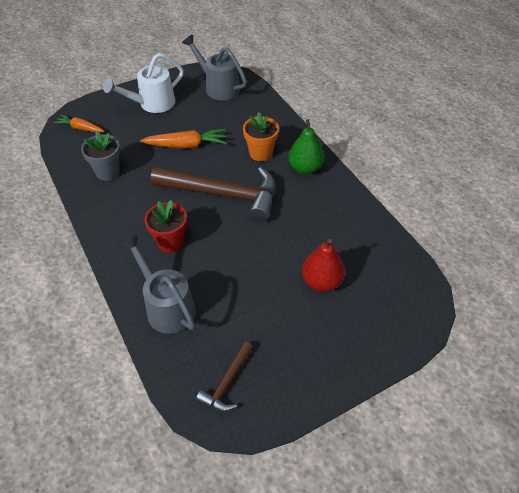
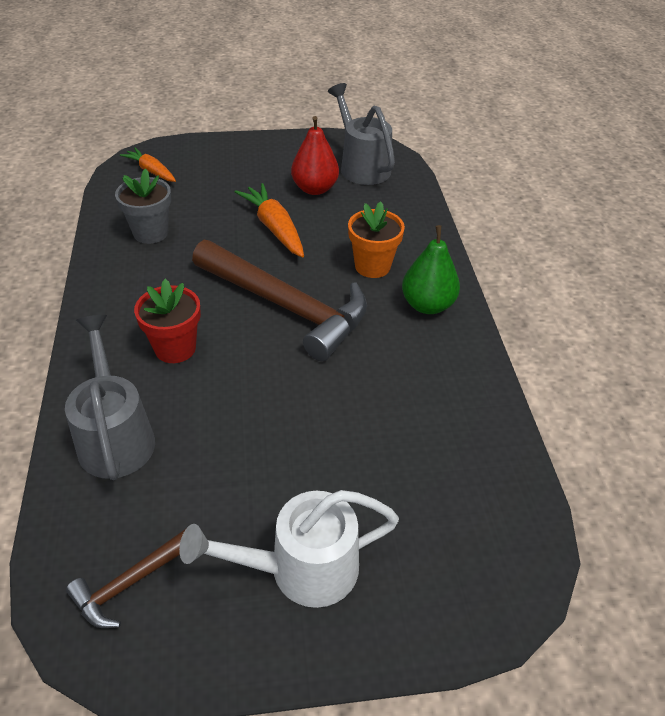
camera: 20 degrees right, 5 degrees down
(152, 104) = (260, 165): white watering can -> white watering can (300, 569)
(186, 145) = (274, 228): orange carrot -> orange carrot turned 135 degrees counterclockwise
(321, 281) = (362, 479): red pear -> red pear (314, 189)

